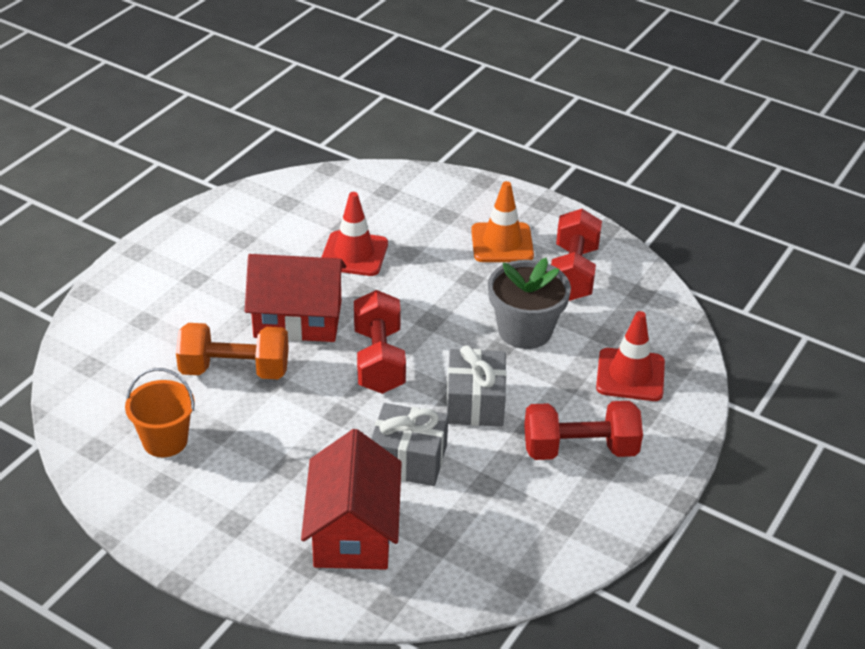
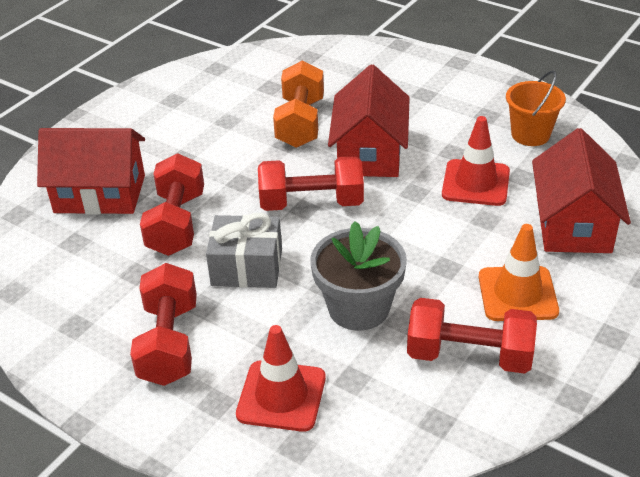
camera: 95 degrees right, 0 degrees up
(165, 441) = (219, 96): orange bucket -> orange bucket (530, 135)
(408, 459) = (176, 223): grey gift -> red dumbbell
(414, 206) = (573, 224): none -> red house

